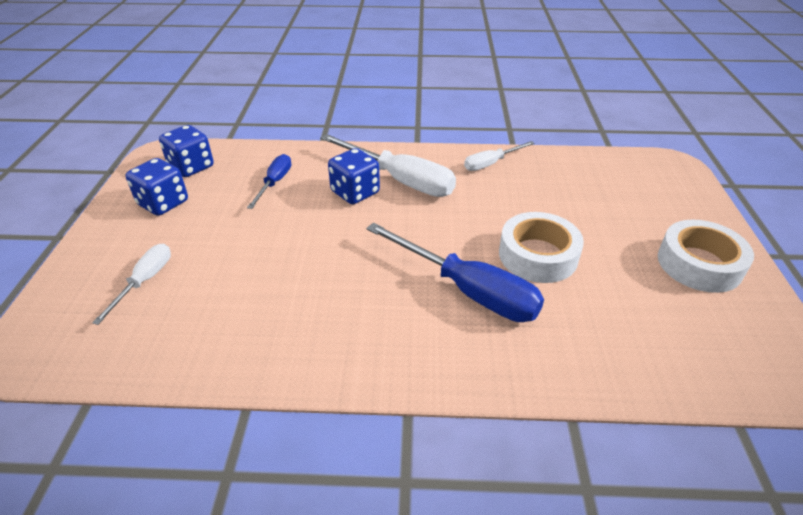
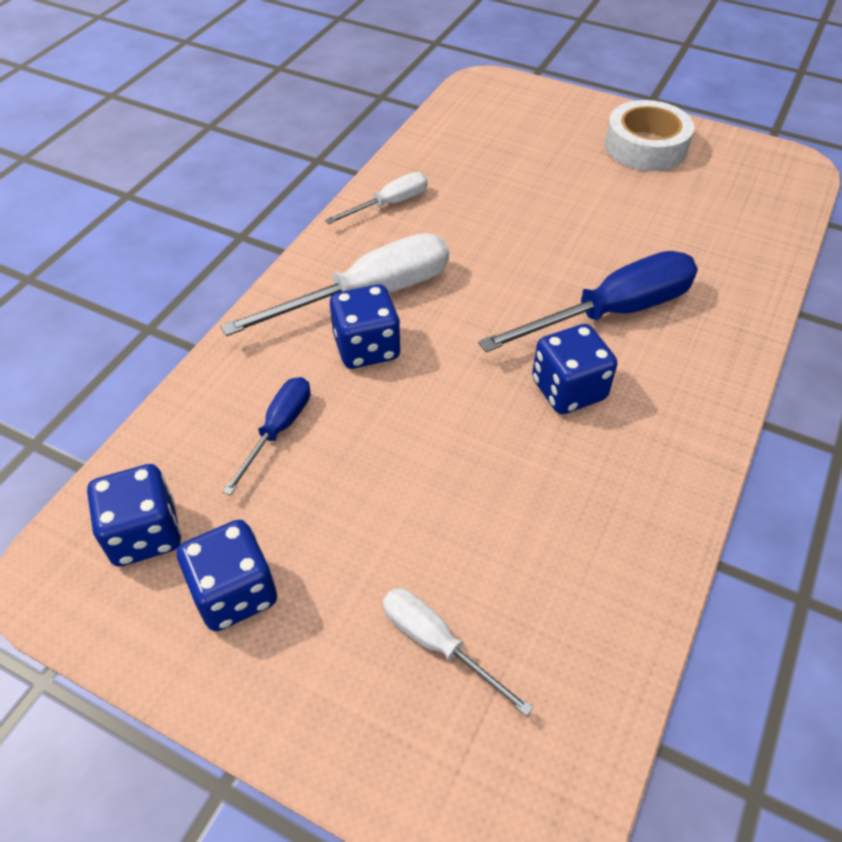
camera: 65 degrees left, 10 degrees up
(275, 183) = (278, 430): blue screwdriver -> blue screwdriver turned 75 degrees clockwise
(371, 286) = (568, 390): none -> blue dice
(491, 163) = (389, 204): white screwdriver -> white screwdriver turned 120 degrees counterclockwise
(538, 255) = (581, 239): white tape -> none

